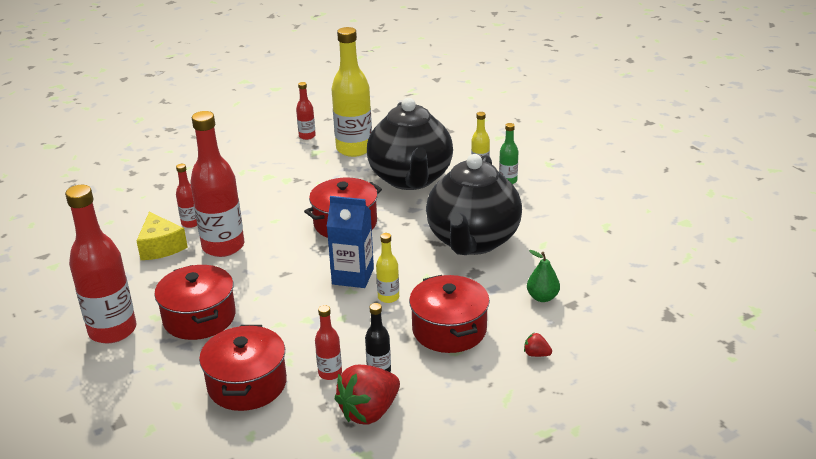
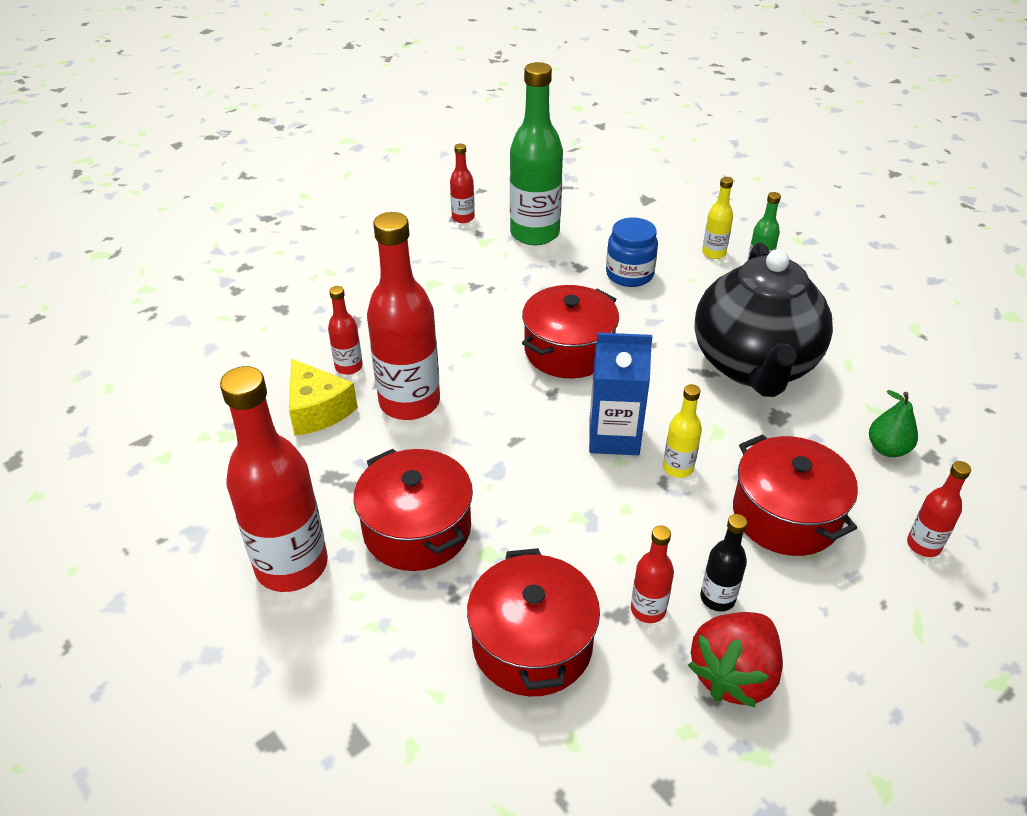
camera: 10 degrees left, 10 degrees up
(354, 149) = (534, 234): yellow bottle -> green bottle
(411, 179) = (629, 274): black teapot -> blue jar
(536, 354) = (923, 545): red strawberry -> red bottle

